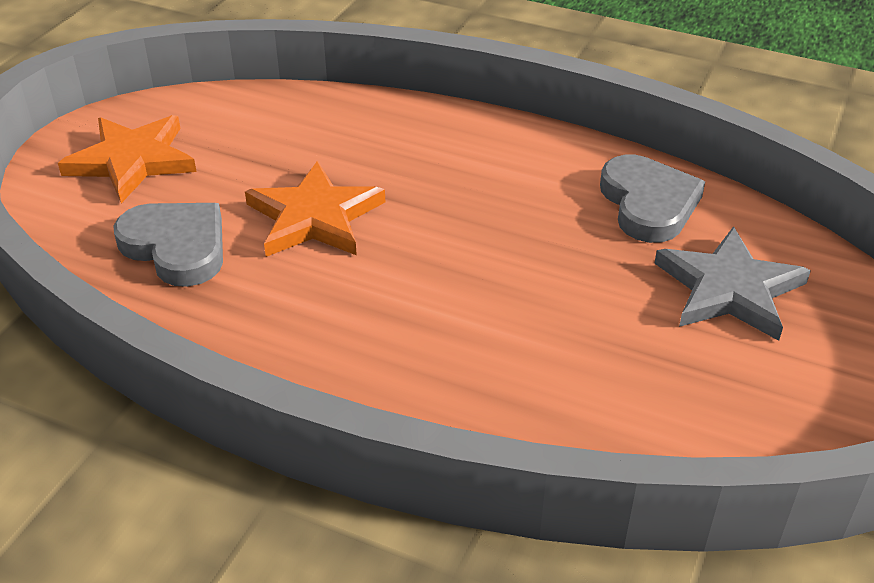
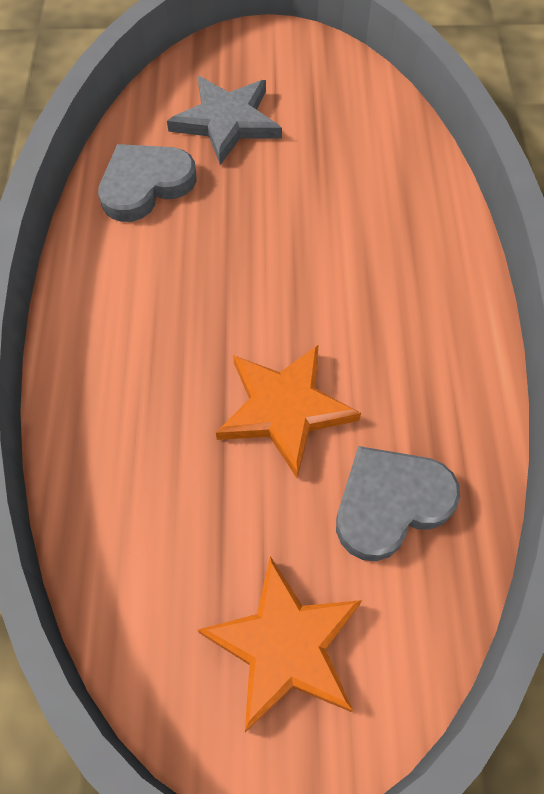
camera: 115 degrees left, 20 degrees up
(176, 247) = (390, 503): grey heart -> grey heart turned 45 degrees clockwise

